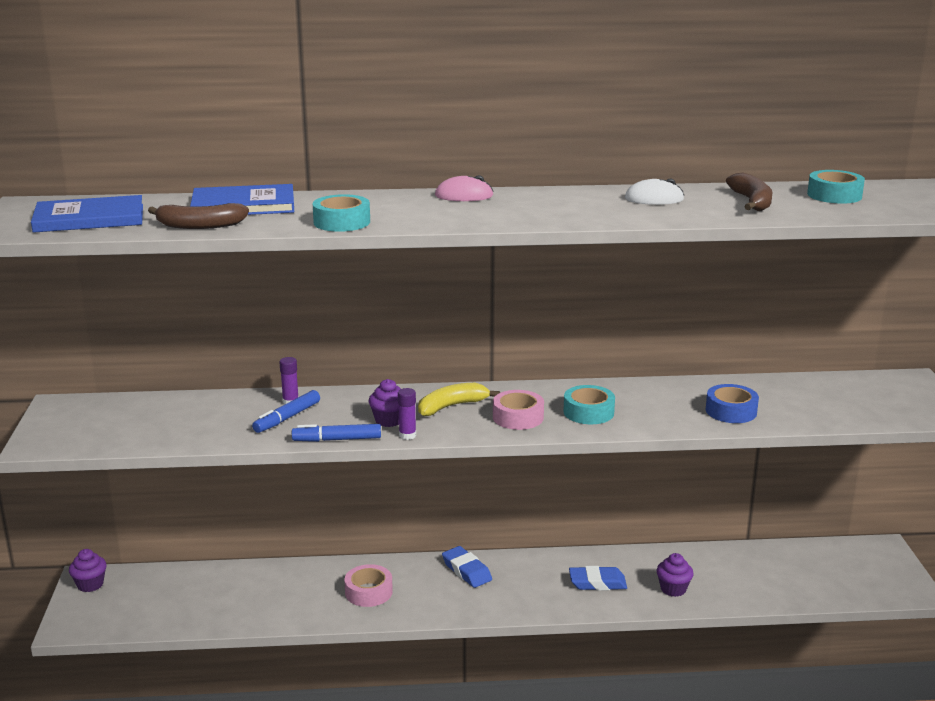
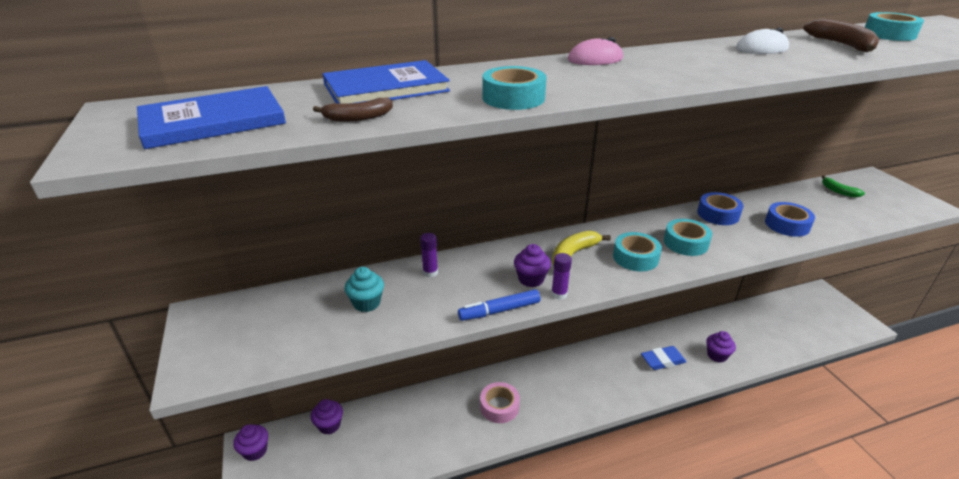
camera: 15 degrees left, 10 degrees up
(174, 577) = (329, 425): none -> purple cupcake
(199, 226) = (358, 118): brown banana -> brown banana, size x0.66
(213, 417) = (366, 303): none -> turquoise cupcake
(287, 418) = (438, 292): blue marker -> none
(466, 571) = (563, 369): blue eraser -> none
(518, 417) = (635, 257): pink tape -> turquoise tape
(657, 391) = (718, 214): none -> blue tape
(842, 388) = (838, 191): none -> green banana

